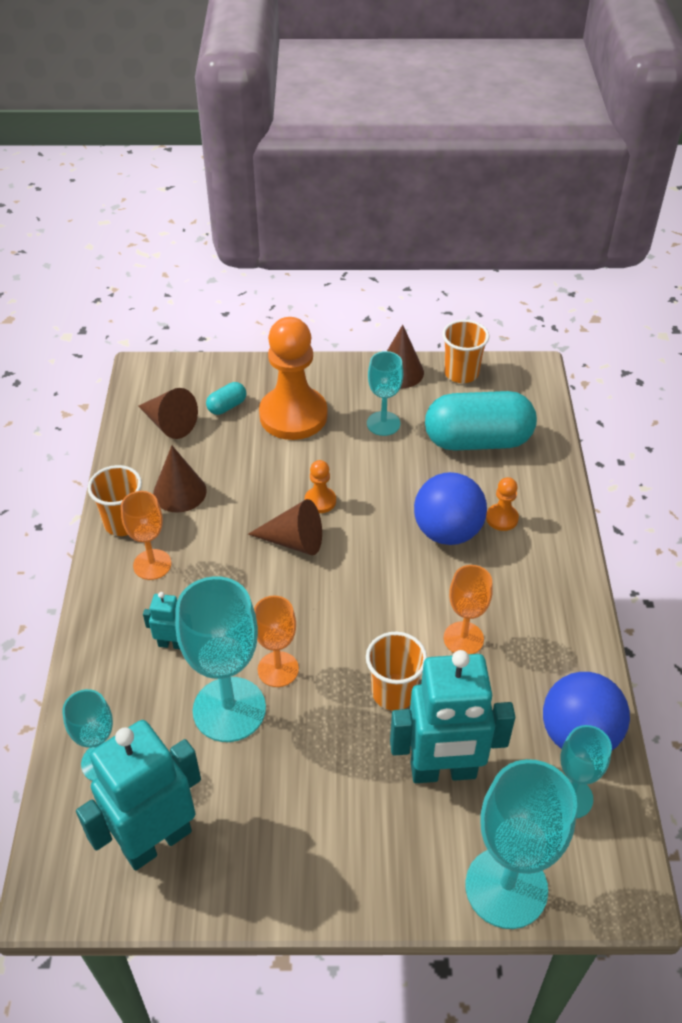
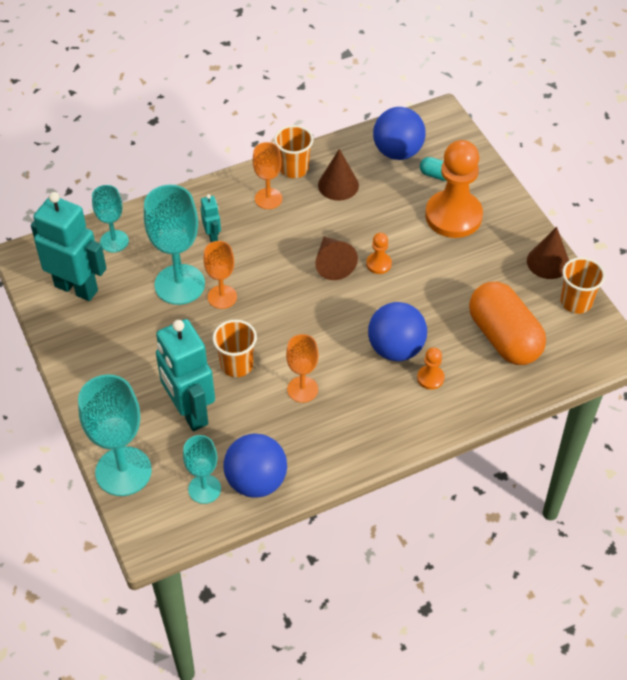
camera: 65 degrees right, 5 degrees up
(169, 424) = (397, 152): brown cone -> blue ball
(383, 423) = (482, 272): turquoise goblet -> none
(477, 441) = (504, 337): turquoise capsule -> orange capsule

